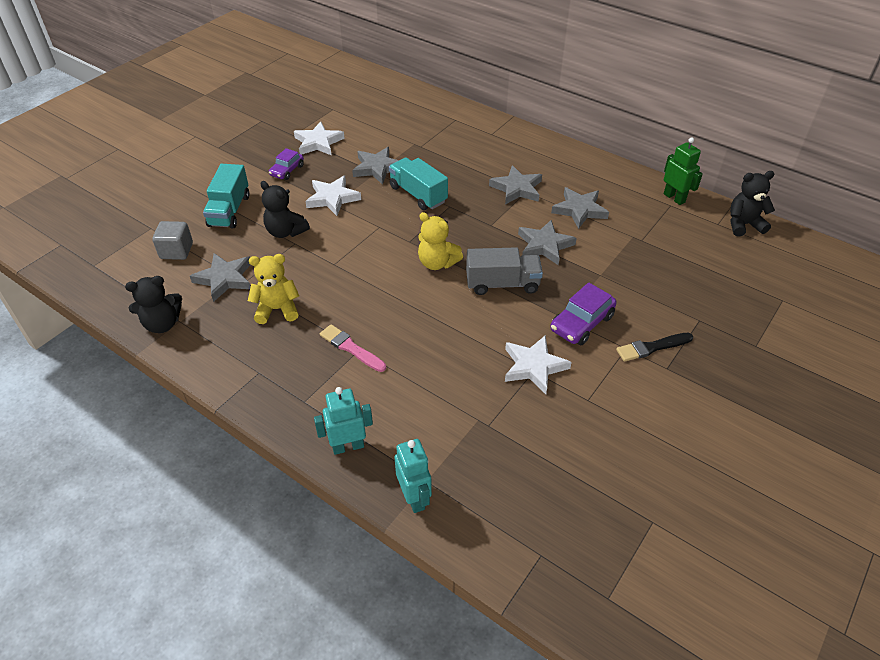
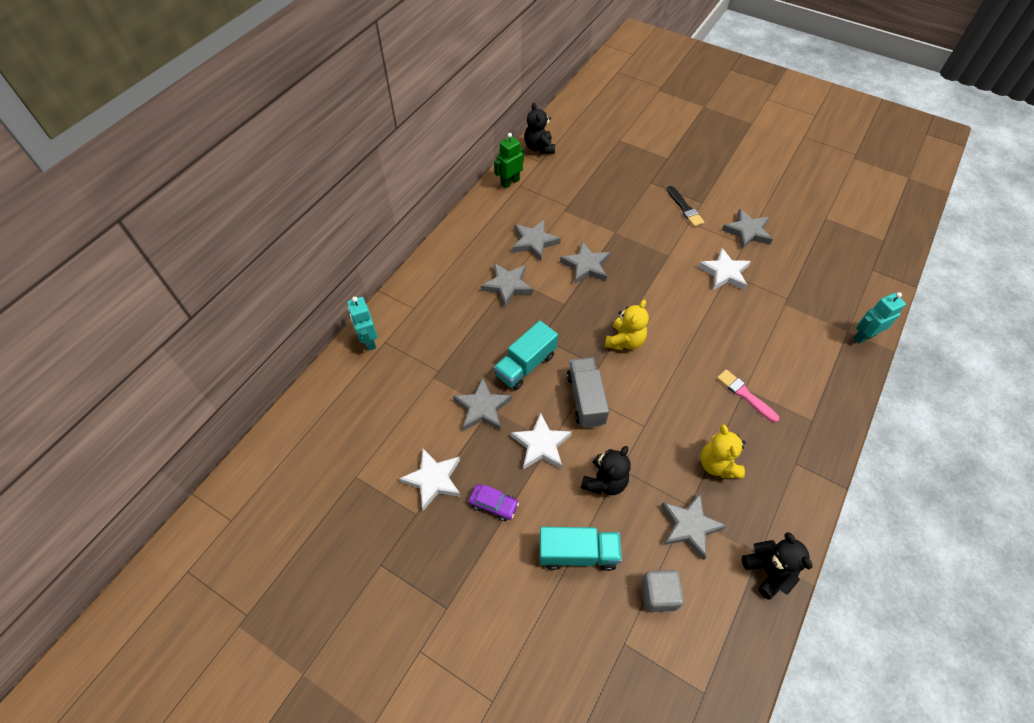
camera: 95 degrees left, 10 degrees up
(348, 446) = (841, 382): turquoise robot -> turquoise robot (369, 341)
(351, 348) = (745, 395): pink brush -> pink brush turned 105 degrees clockwise
(502, 284) = (640, 293): grey truck -> grey truck (585, 399)
(581, 323) = (672, 245): purple car -> none
(612, 408) = (747, 232): none -> grey star

